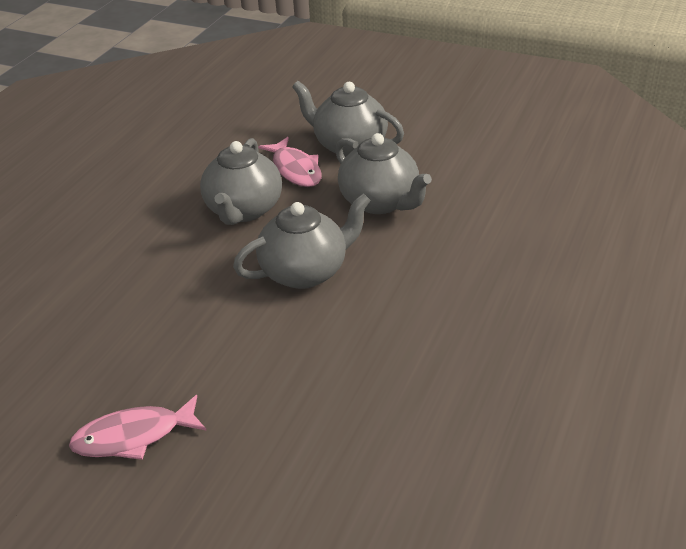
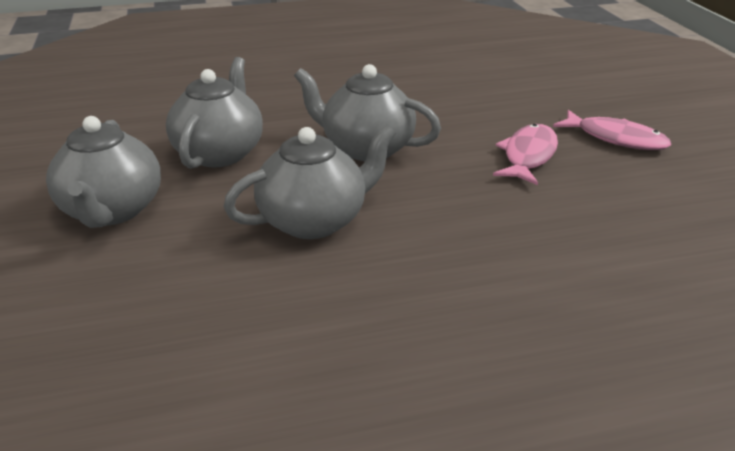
camera: 130 degrees left, 5 degrees down
(295, 169) = (199, 224): pink fish -> pink fish (528, 156)

